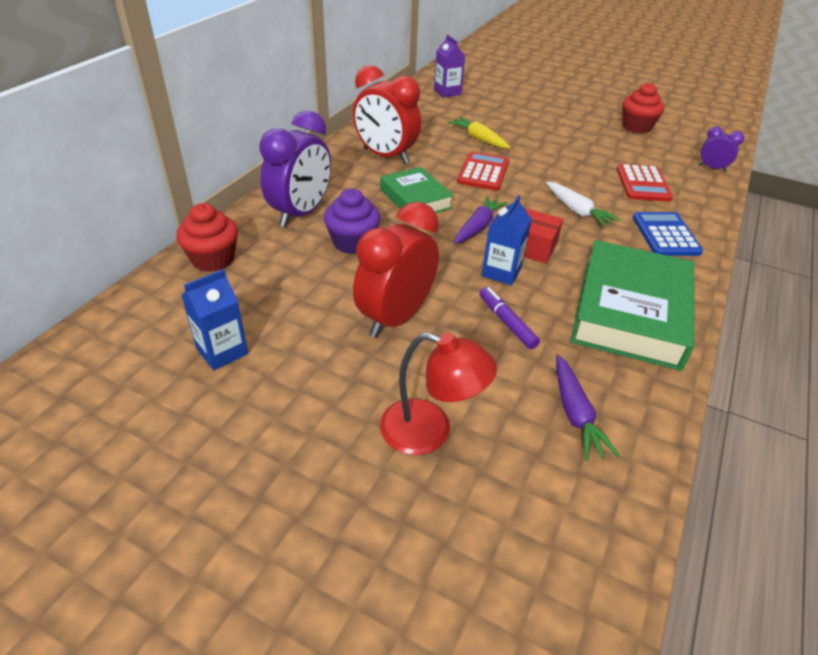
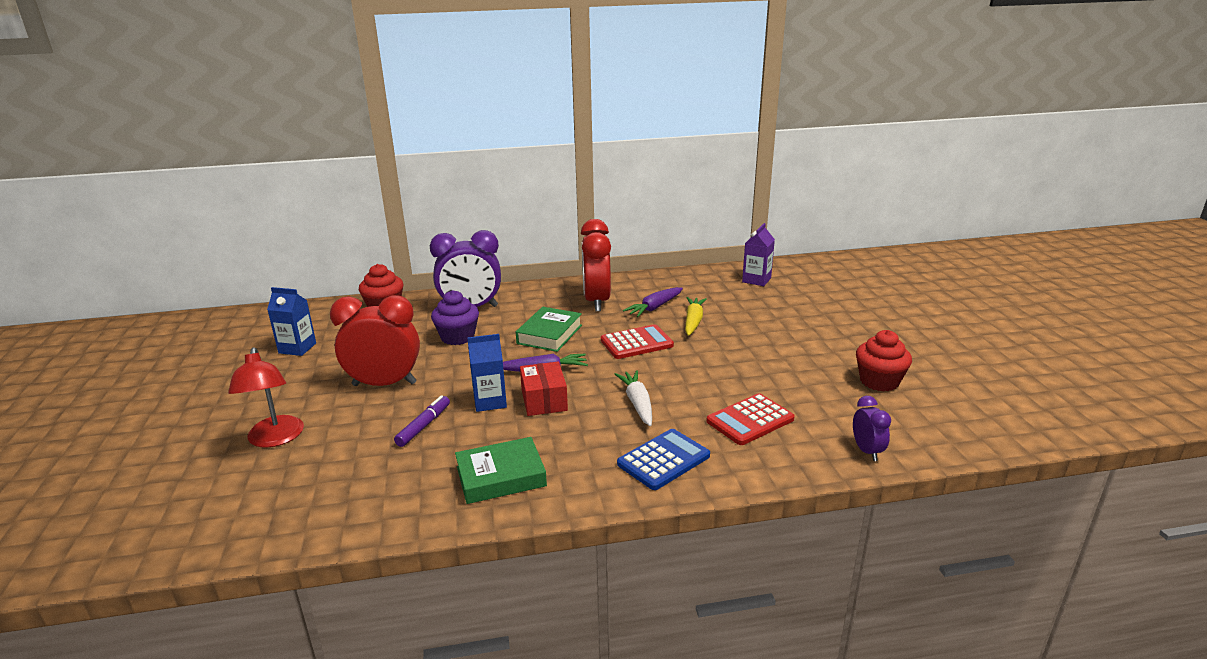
camera: 55 degrees right, 15 degrees down
(575, 414) = (337, 489): purple carrot -> purple carrot (654, 308)
(577, 211) = (637, 403): white carrot -> white carrot turned 150 degrees clockwise
(630, 312) = (501, 476): green book -> green book, size x0.58

